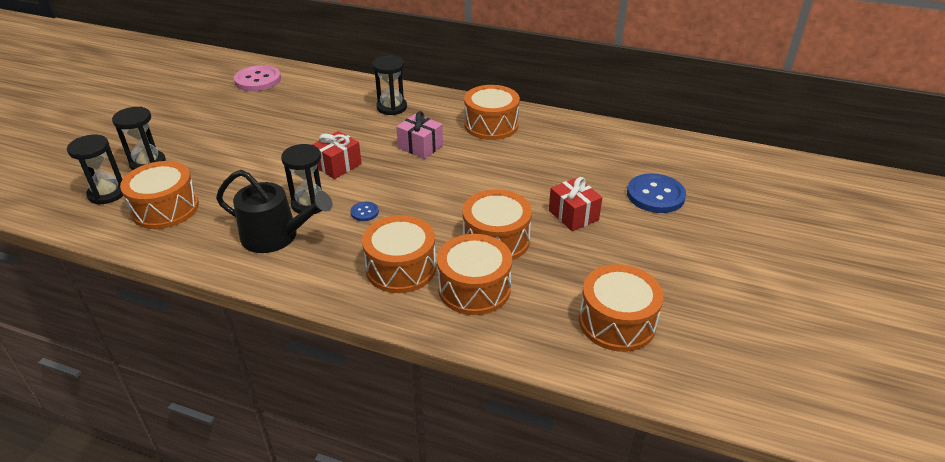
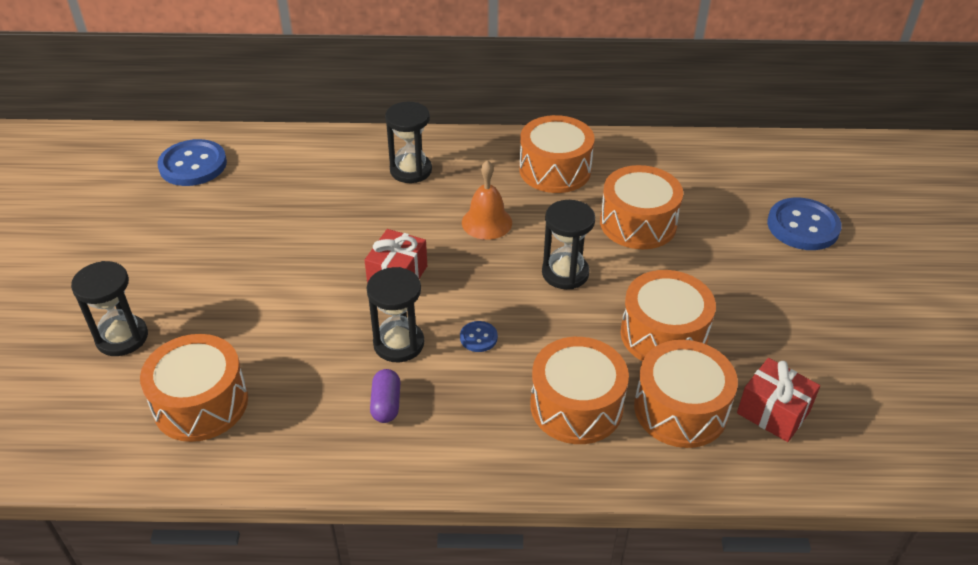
camera: 20 degrees left, 5 degrees up
(107, 193) = (95, 402): black hourglass -> black hourglass (565, 273)
(258, 80) = (193, 165): pink button -> blue button
(276, 236) = (386, 404): black watering can -> purple capsule
(420, 147) = (487, 222): pink gift -> orange bell
(573, 215) = (730, 277): red gift -> red gift (773, 412)
(617, 322) = (861, 407): orange drum -> orange drum (638, 223)

